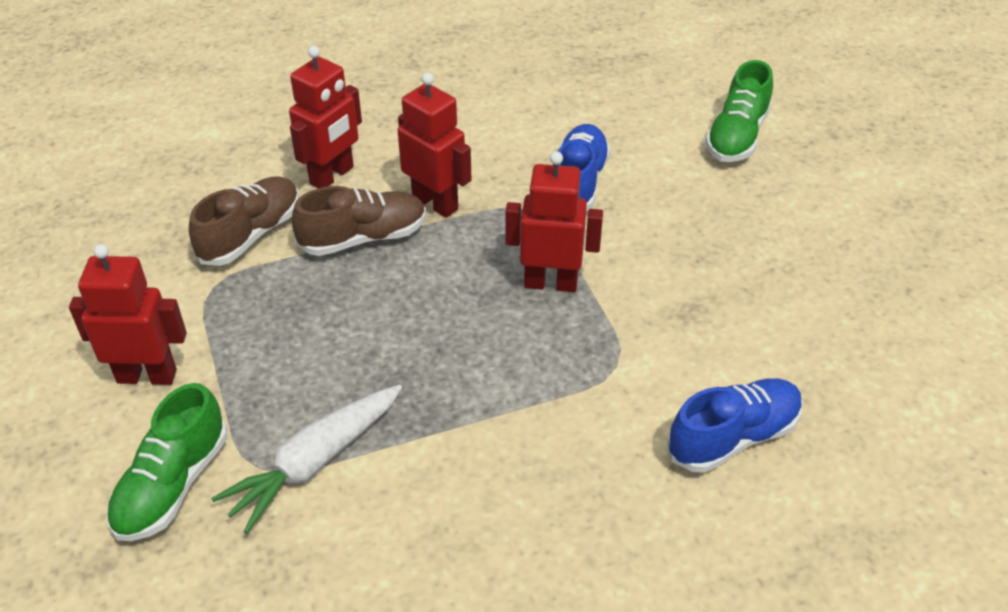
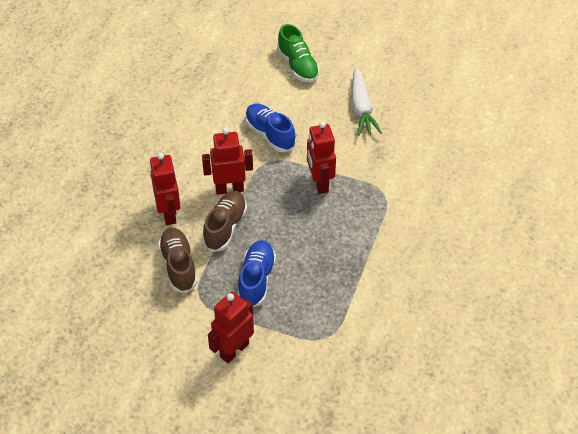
camera: 50 degrees left, 5 degrees up
(172, 485) = (308, 371): green shoe -> none
(315, 462) = (341, 317): white carrot -> white carrot (361, 108)
(550, 283) = (319, 183): red robot -> red robot turned 60 degrees counterclockwise
(733, 437) = (450, 185): blue shoe -> blue shoe (256, 279)

